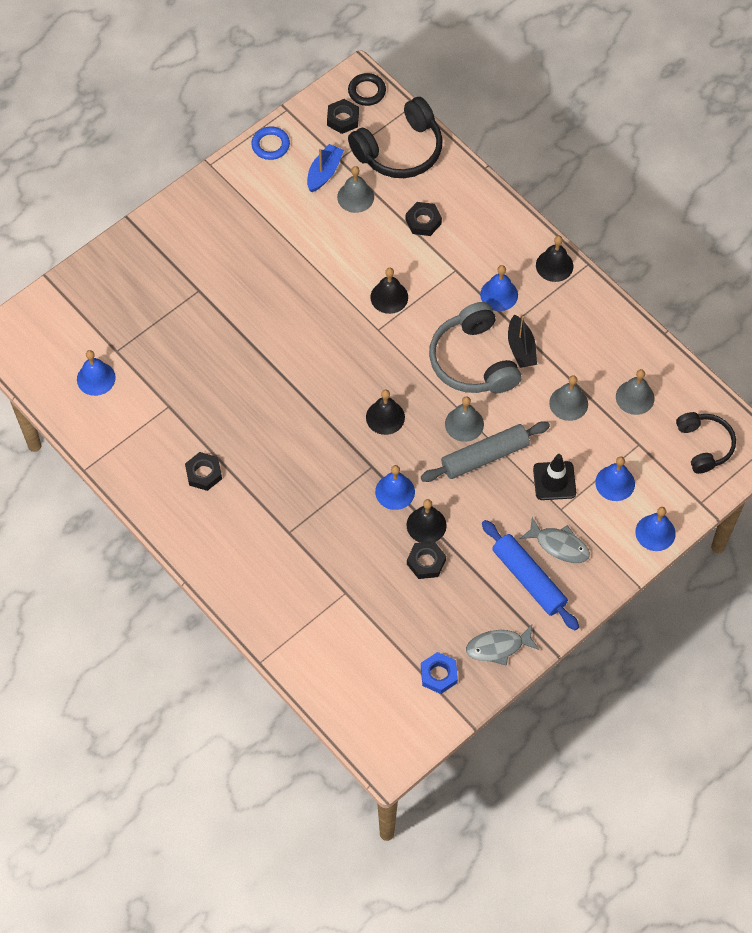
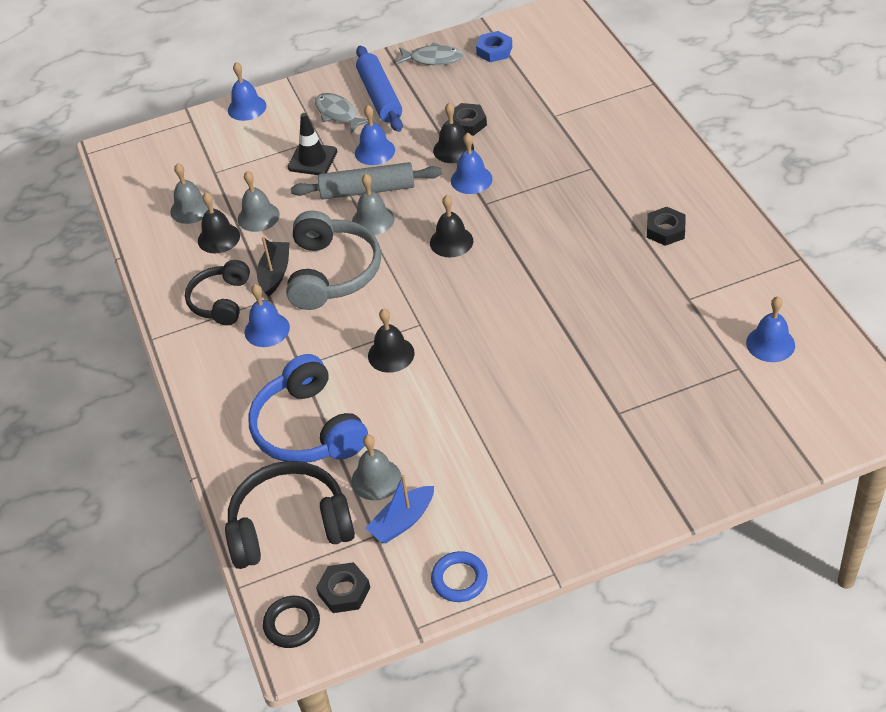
camera: 155 degrees left, 15 degrees down
(423, 221) = (308, 428): black nut -> blue headphones
(554, 265) = (188, 345): black bell -> black bell (218, 238)
(615, 483) = (257, 148): blue bell -> blue bell (374, 151)
(704, 445) = (155, 160): black headphones -> black headphones (221, 301)

